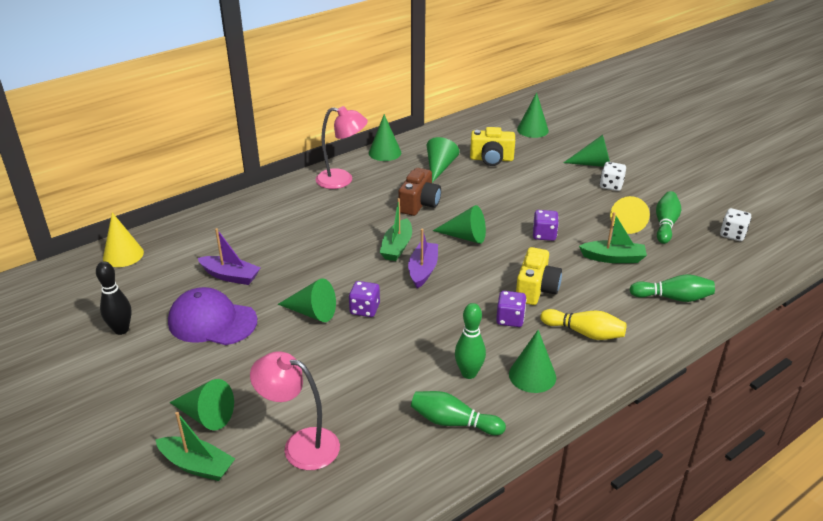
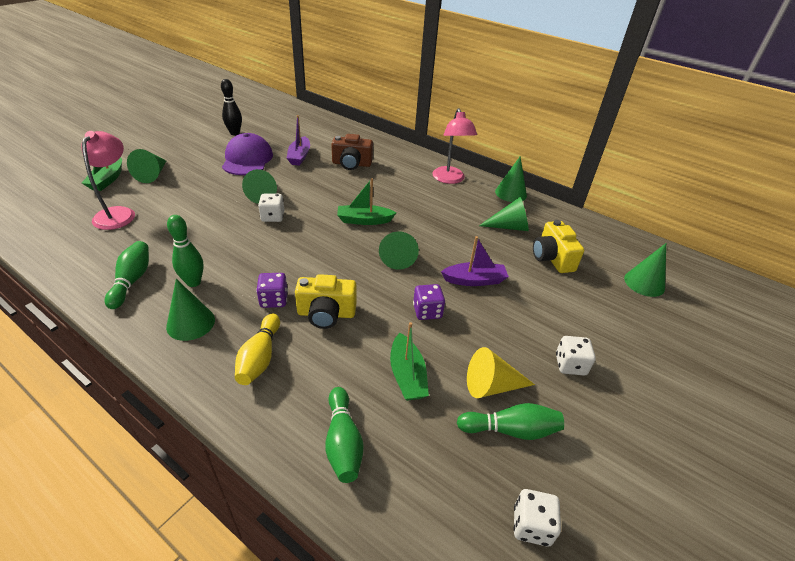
camera: 70 degrees right, 5 degrees up
(123, 255) = (311, 118): yellow cone -> none
(365, 309) = (273, 217): purple dice -> white dice
(419, 204) = (437, 223): brown camera -> brown camera (351, 164)
(423, 270) = (335, 238): purple boat -> purple boat (474, 280)
(593, 164) = (610, 344): green cone -> none

